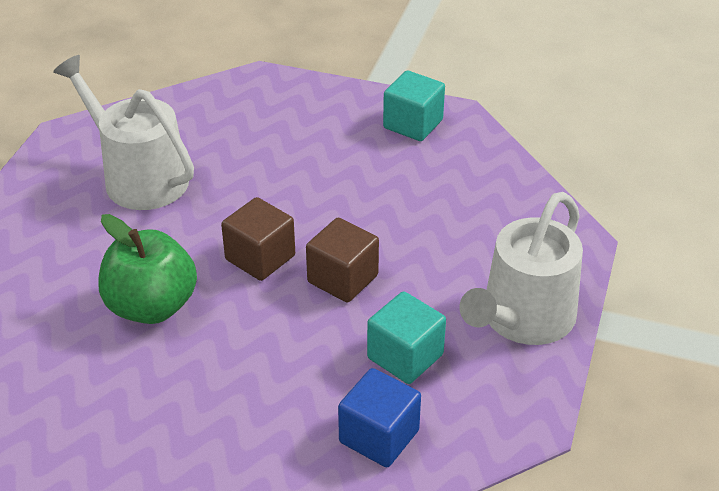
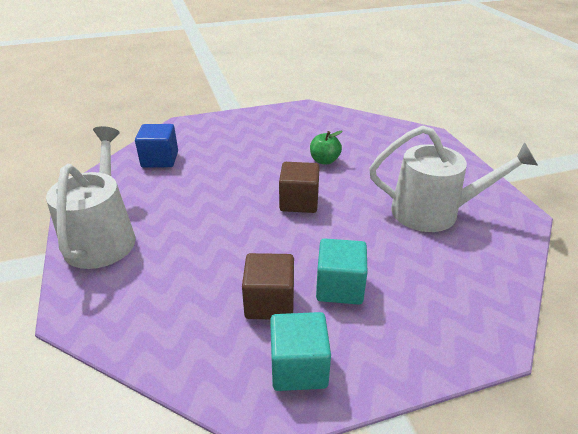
camera: 145 degrees right, 5 degrees down
(151, 306) = (324, 160): green apple -> green apple, size x0.56
(342, 279) = (238, 212): brown cube -> brown cube (269, 302)
(405, 356) = (168, 191): turquoise cube -> turquoise cube (339, 287)

